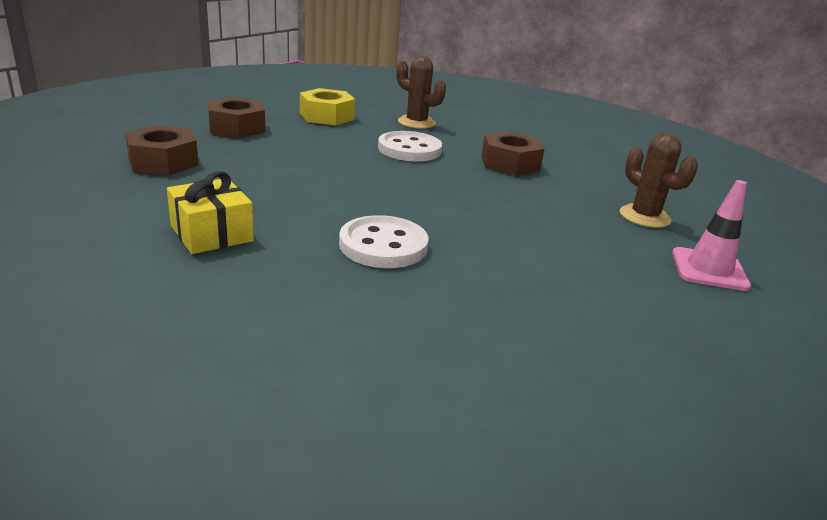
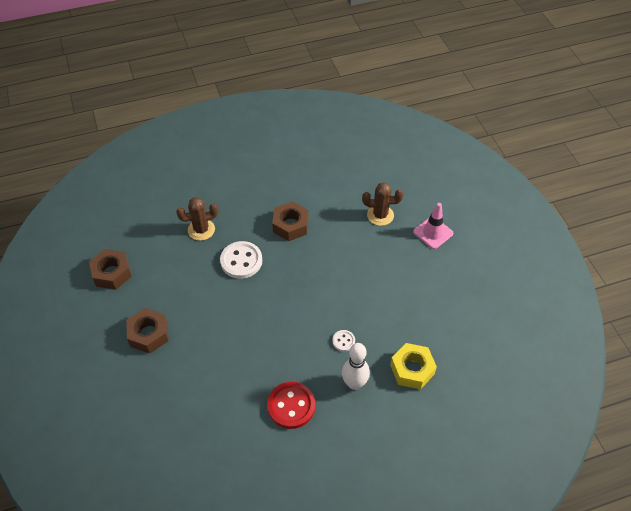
camera: 50 degrees left, 25 degrees up
(163, 162) = (184, 396): brown nut -> brown nut (112, 273)
(212, 233) = (291, 406): yellow gift -> red button
(312, 277) = (354, 383): none -> white bowling pin
(326, 116) = (158, 273): yellow nut -> yellow nut (412, 369)
(383, 245) = (343, 341): white button -> white button, size x0.51

